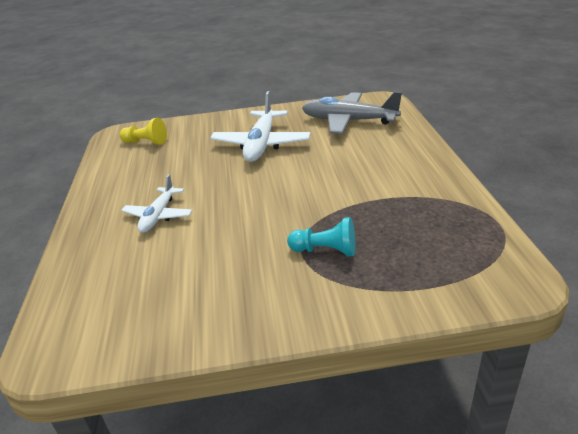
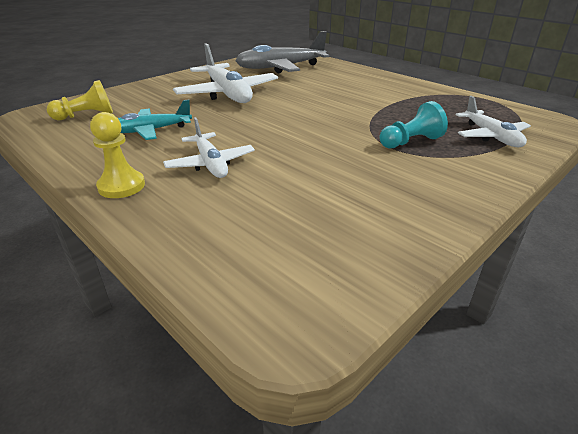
camera: 40 degrees left, 0 degrees up
(93, 215) = (121, 186): none -> yellow pawn
(164, 170) = (150, 131): none -> turquoise plane
(413, 274) = (491, 136): none -> white plane

